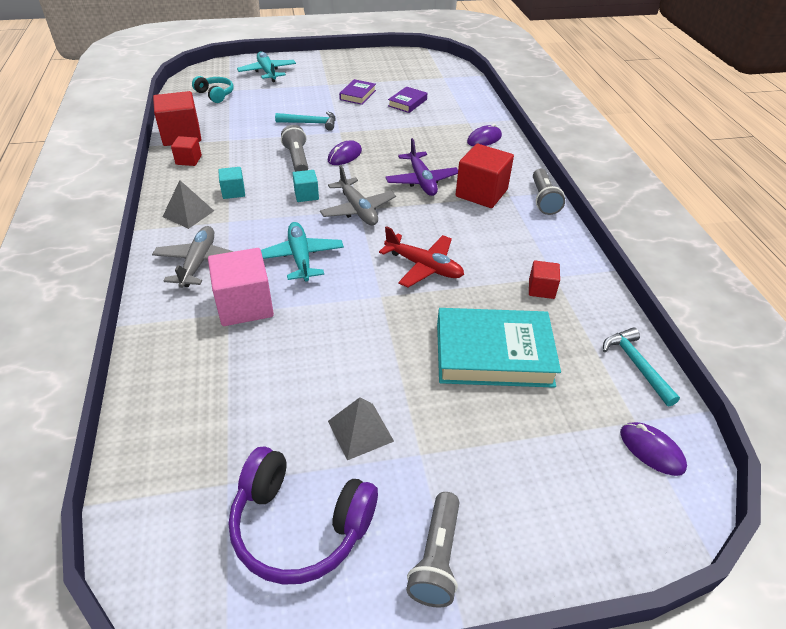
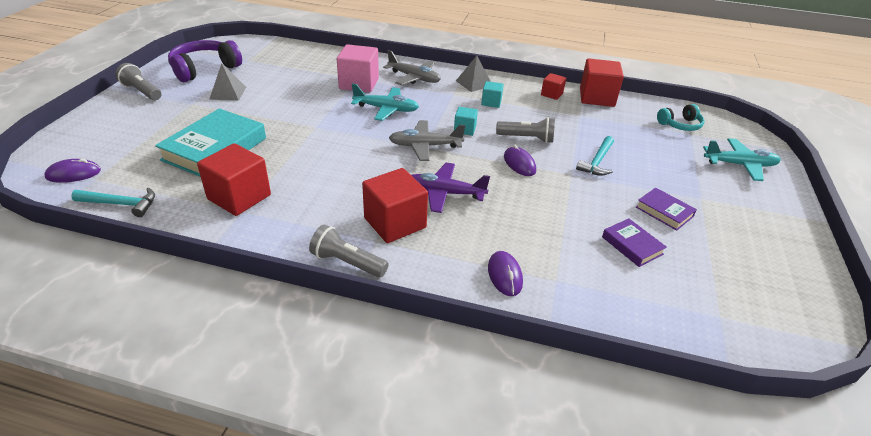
camera: 115 degrees right, 5 degrees down
(424, 266) = (326, 152): red plane -> none
(541, 289) = (239, 197): red cube -> red cube, size x1.88

